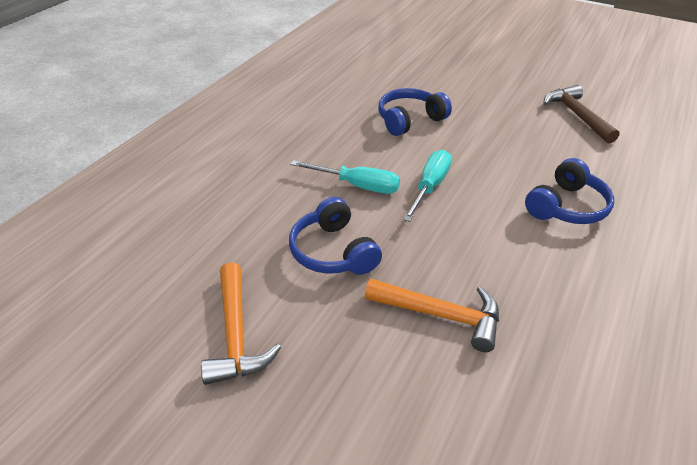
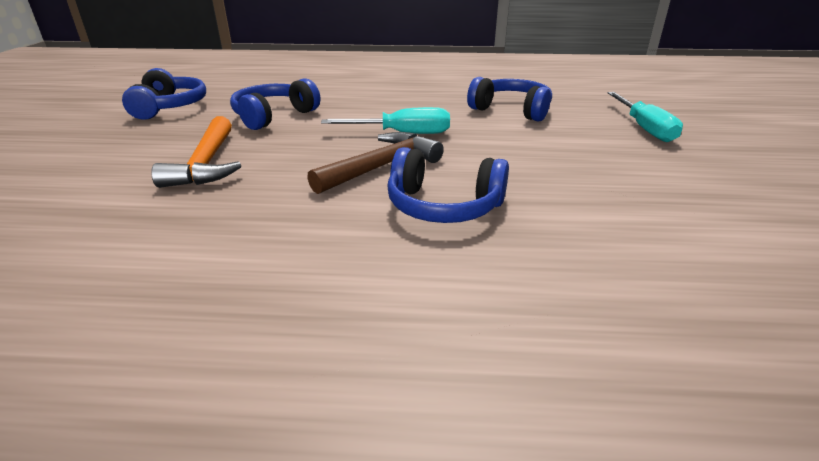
camera: 65 degrees right, 10 degrees down
(236, 334) = (169, 107): orange hammer -> blue headphones
(357, 186) = (373, 109): turquoise screwdriver -> turquoise screwdriver (644, 128)
(577, 115) = (695, 193): brown hammer -> brown hammer (381, 167)

